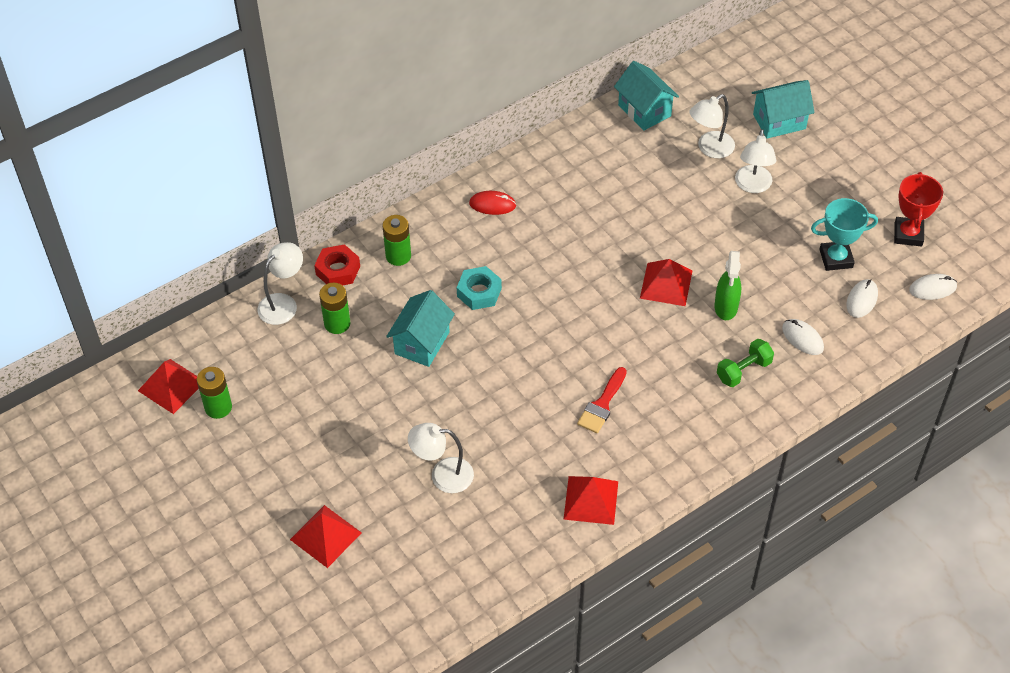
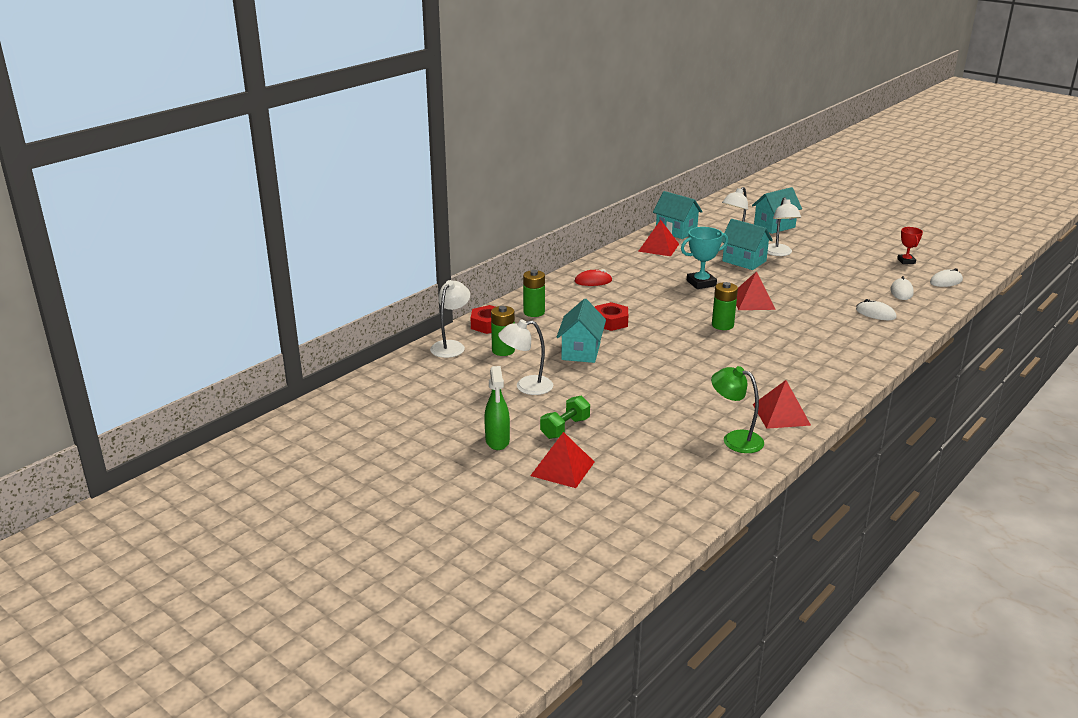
camera: 15 degrees left, 25 degrees down
(171, 386) = (373, 401): red pyramid -> red pyramid (658, 247)
(218, 407) = (422, 408): green battery -> green battery (722, 325)
(442, 475) = (645, 418): white lamp -> white lamp (526, 386)
(479, 292) = (611, 322): turquoise nut -> red nut
(521, 529) = (735, 439): none -> green lamp
(602, 404) = (750, 364): red brush -> none
(698, 195) = (744, 261): none -> turquoise house
(726, 307) = (806, 306): green spray bottle -> green spray bottle (497, 441)
(743, 370) = (845, 333): green dumbbell -> green dumbbell (565, 428)
(836, 258) = (866, 276): turquoise trophy -> turquoise trophy (701, 283)
(908, 234) = (906, 261): red trophy -> red trophy, size x0.64

